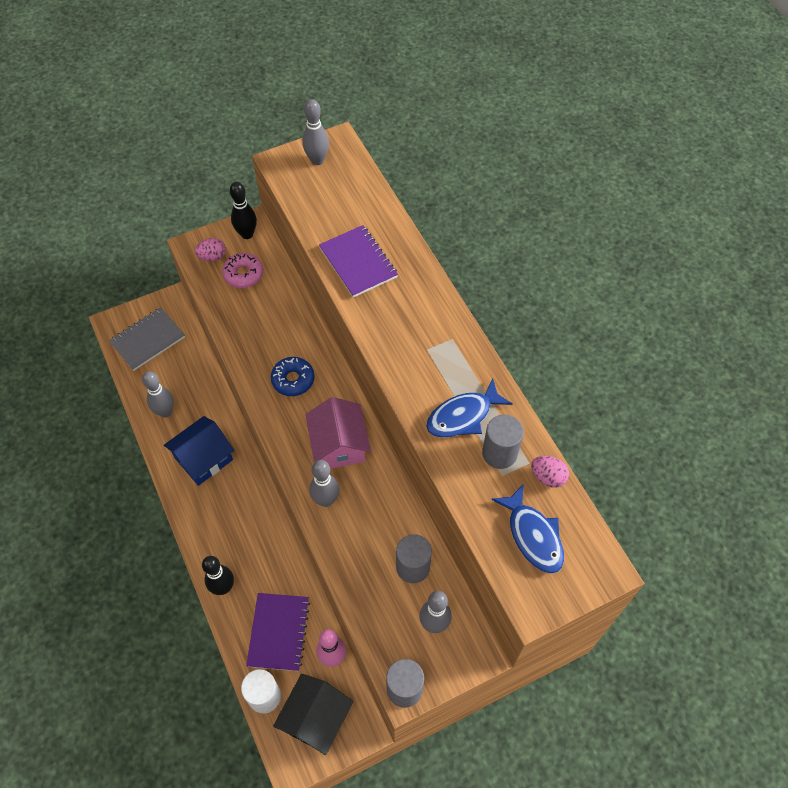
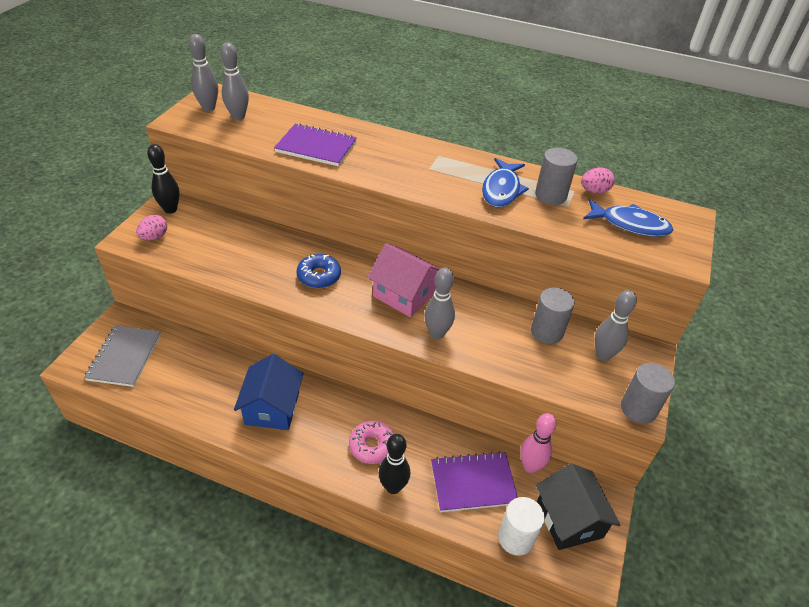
camera: 45 degrees left, 15 degrees down
(165, 412) = (199, 397): grey bowling pin -> grey bowling pin (238, 117)
(243, 274) = (197, 234): pink donut -> pink donut (372, 446)
(279, 632) = (473, 483): purple notebook -> purple notebook turned 60 degrees counterclockwise

